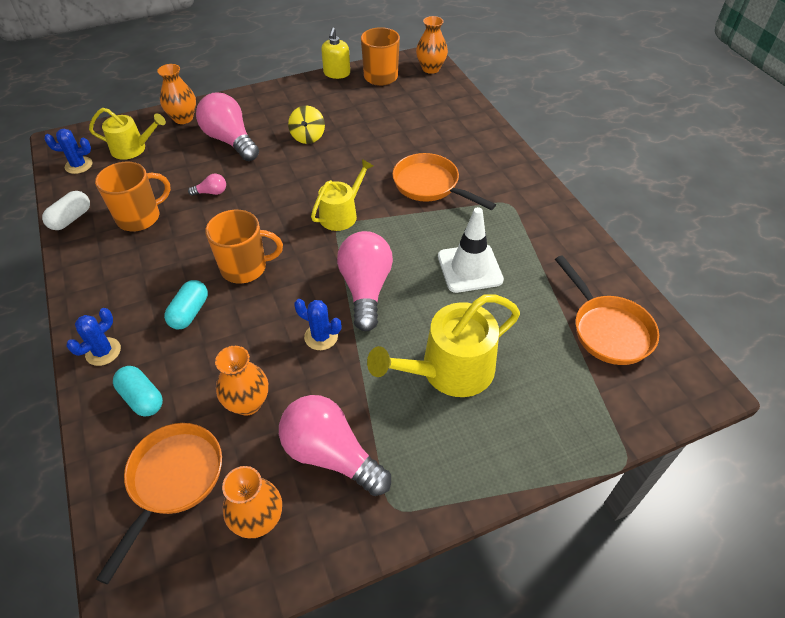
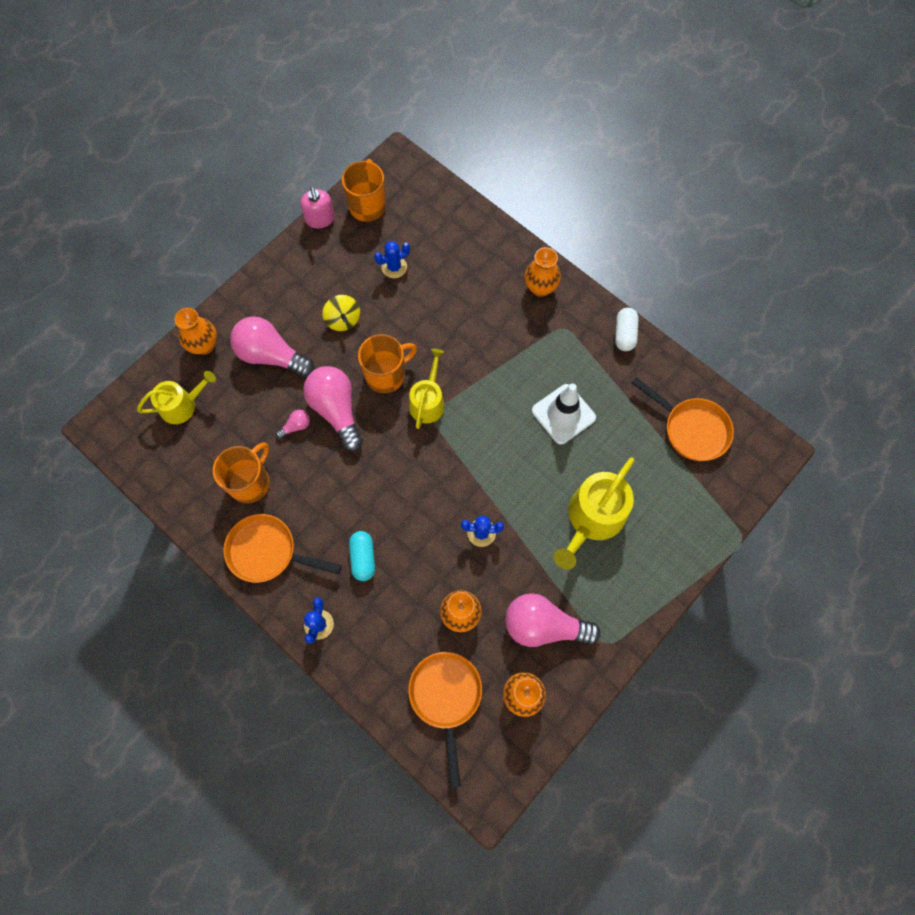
camera: 25 degrees left, 20 degrees up
(71, 219) = (187, 511): white capsule -> white capsule (624, 334)
(79, 165) = (144, 448): blue cactus -> blue cactus (394, 267)
(142, 398) = (378, 648): turquoise capsule -> none
(245, 267) = (380, 494): orange mug -> orange mug (386, 375)
(336, 73) = (320, 219): yellow soap dispenser -> pink soap dispenser
(365, 289) = (491, 472): pink light bulb -> pink light bulb (336, 410)
(430, 68) = (411, 174): orange vase -> orange vase (540, 287)
(430, 185) = (487, 335): orange pan -> orange pan (267, 552)

